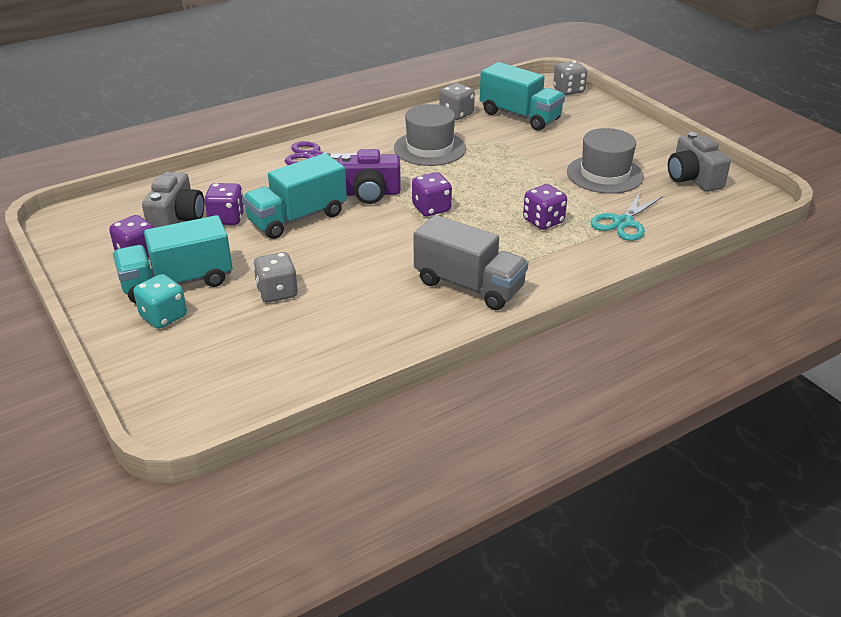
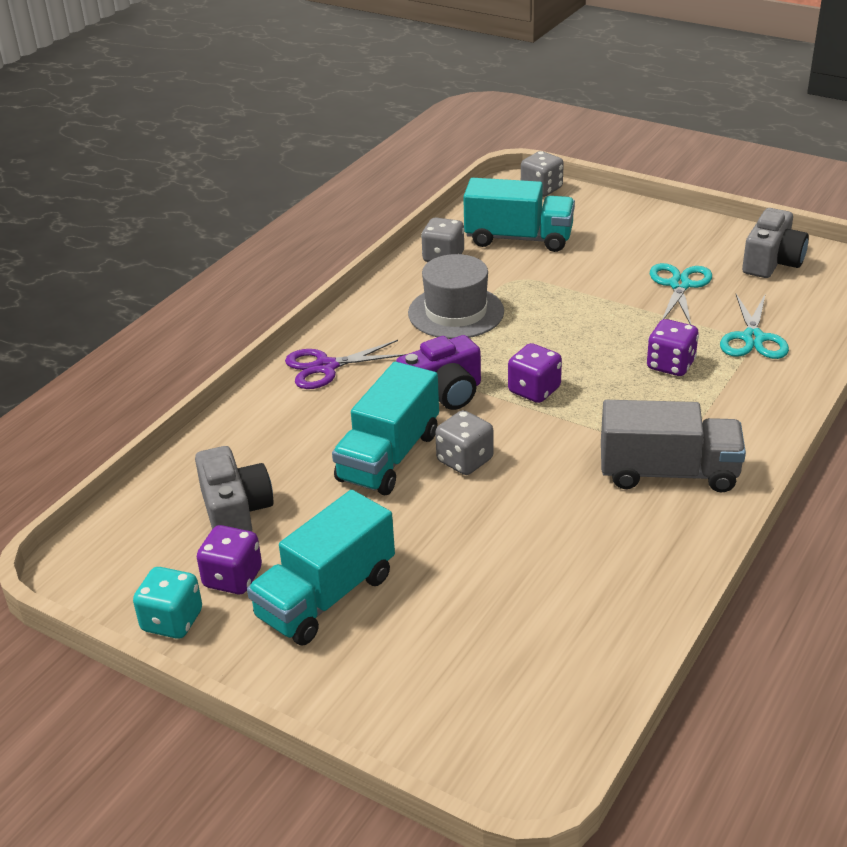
camera: 25 degrees left, 0 degrees up
(163, 316) = (356, 648): turquoise dice -> turquoise dice (172, 621)
(226, 218) = (300, 488): purple dice -> none
(277, 292) = (463, 563): grey dice -> grey dice (465, 460)
(604, 174) = (679, 285): grey hat -> turquoise scissors
(693, 178) = (772, 262): grey camera -> grey camera turned 105 degrees counterclockwise

